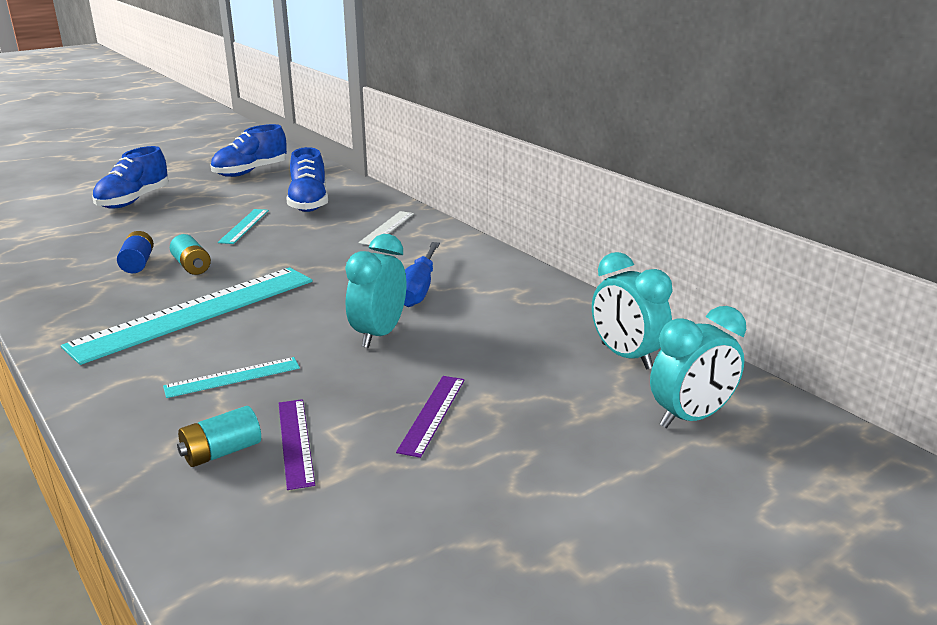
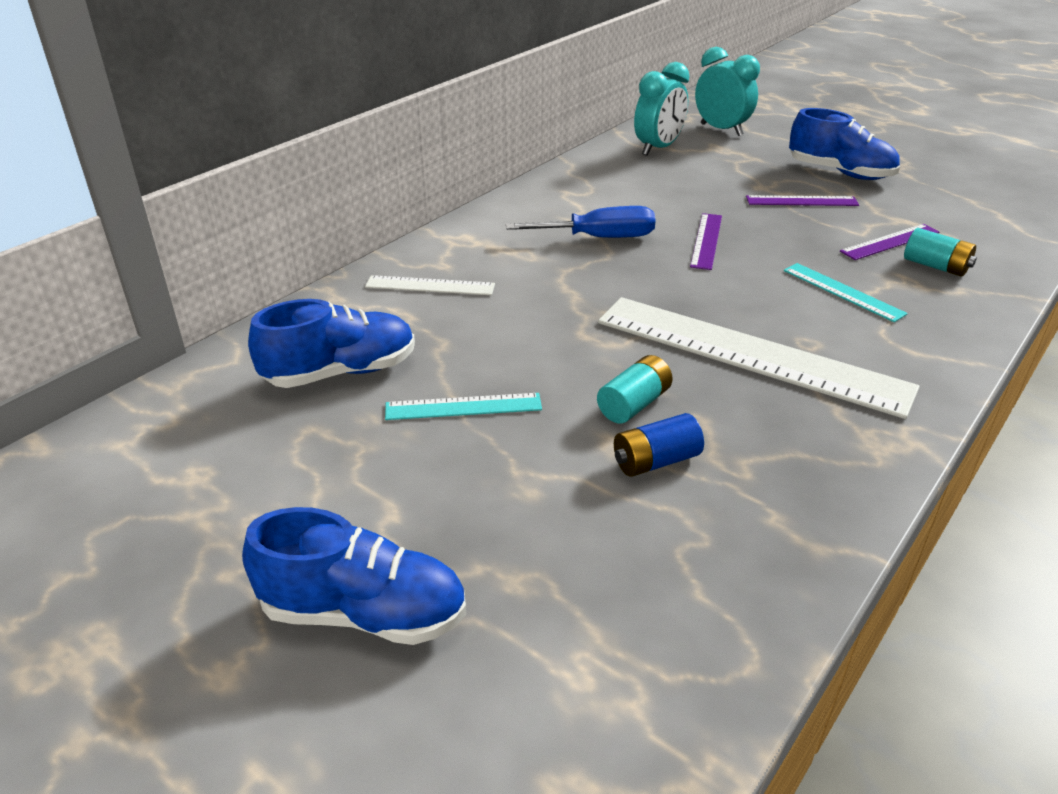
camera: 105 degrees left, 10 degrees up
(196, 312) = (749, 354): turquoise ruler -> white ruler
(250, 172) = (148, 499): blue shoe -> blue shoe (840, 173)
(379, 334) = (706, 240): turquoise clock -> purple ruler

